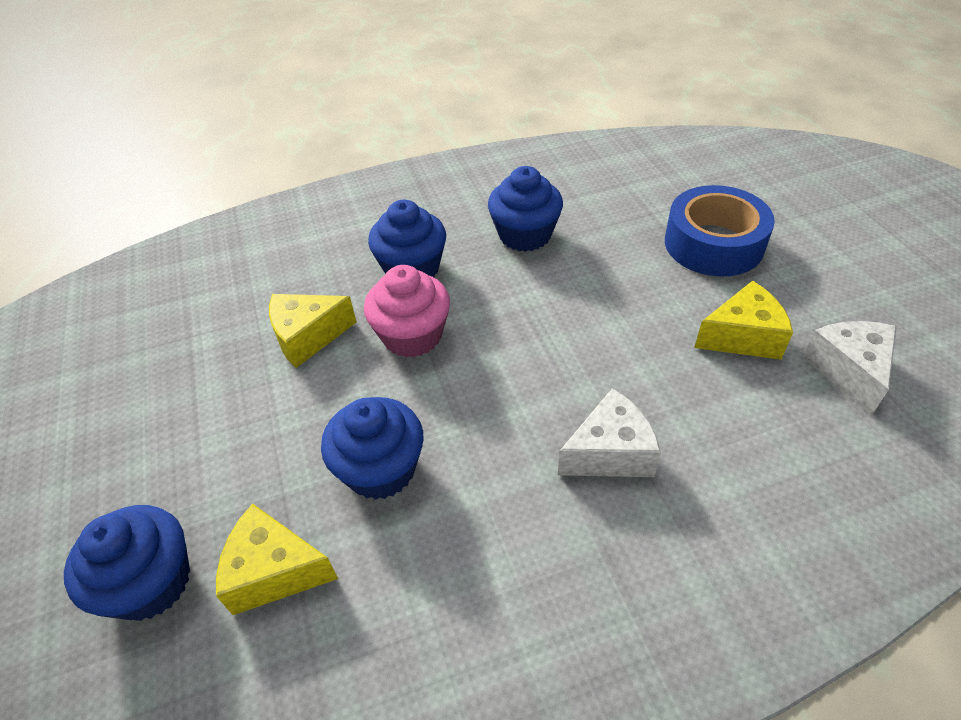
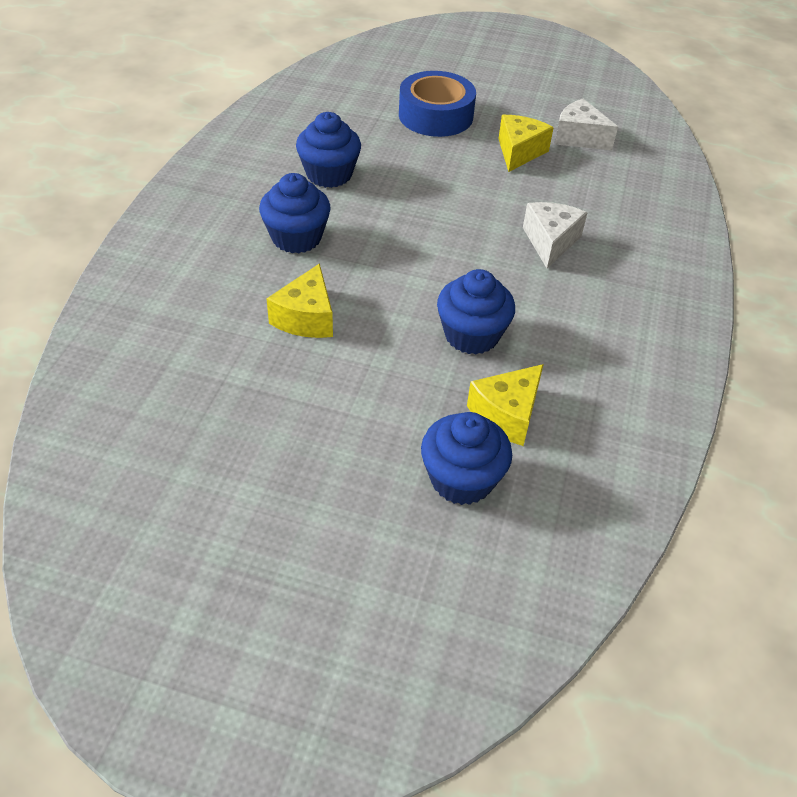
camera: 60 degrees left, 0 degrees up
(412, 336) = (367, 269): pink cupcake -> none

